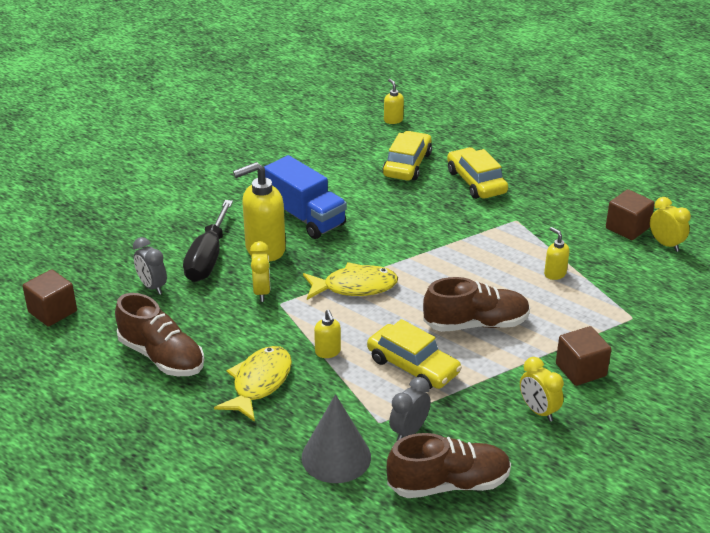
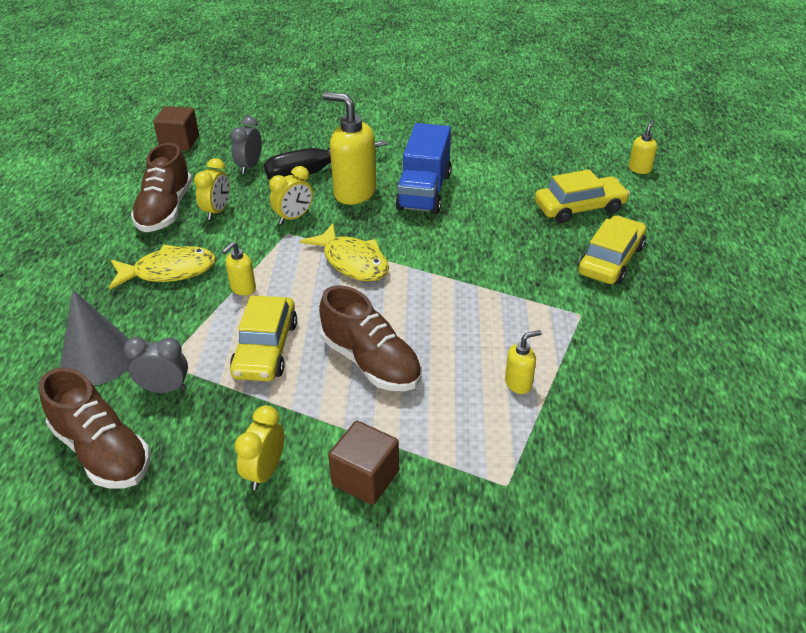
camera: 55 degrees right, 5 degrees up
(554, 274) = (518, 383): yellow soap dispenser -> yellow soap dispenser turned 45 degrees clockwise
(627, 228) = (679, 407): brown cube -> none
(665, 244) = (689, 456): yellow clock -> yellow clock (217, 211)

